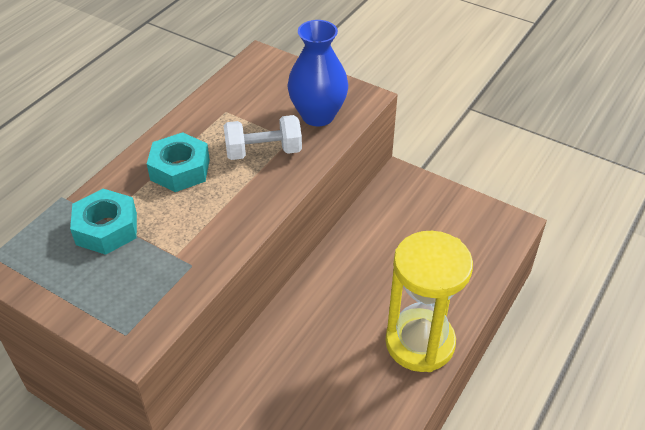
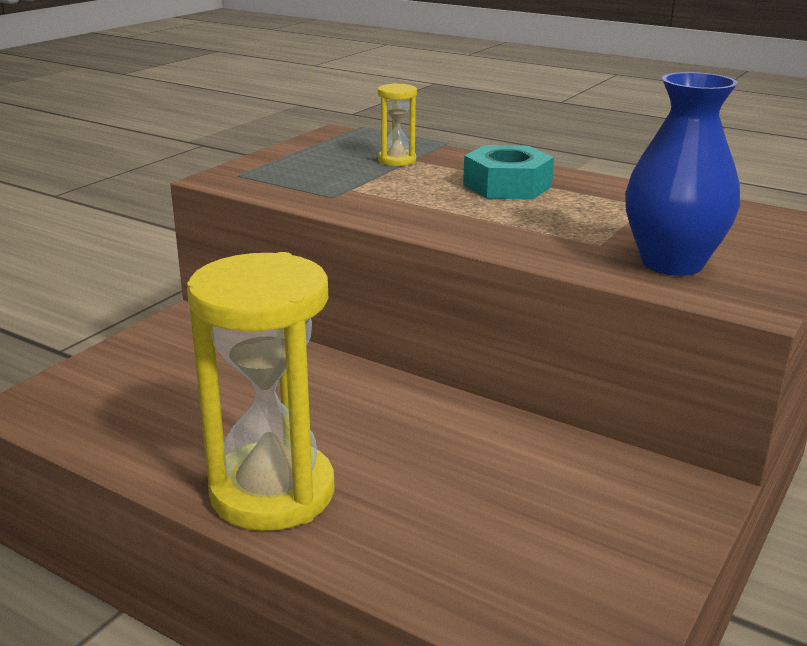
camera: 90 degrees right, 20 degrees down
(106, 229) = (397, 160): turquoise nut -> yellow hourglass
(263, 152) = (560, 228): white dumbbell -> none

